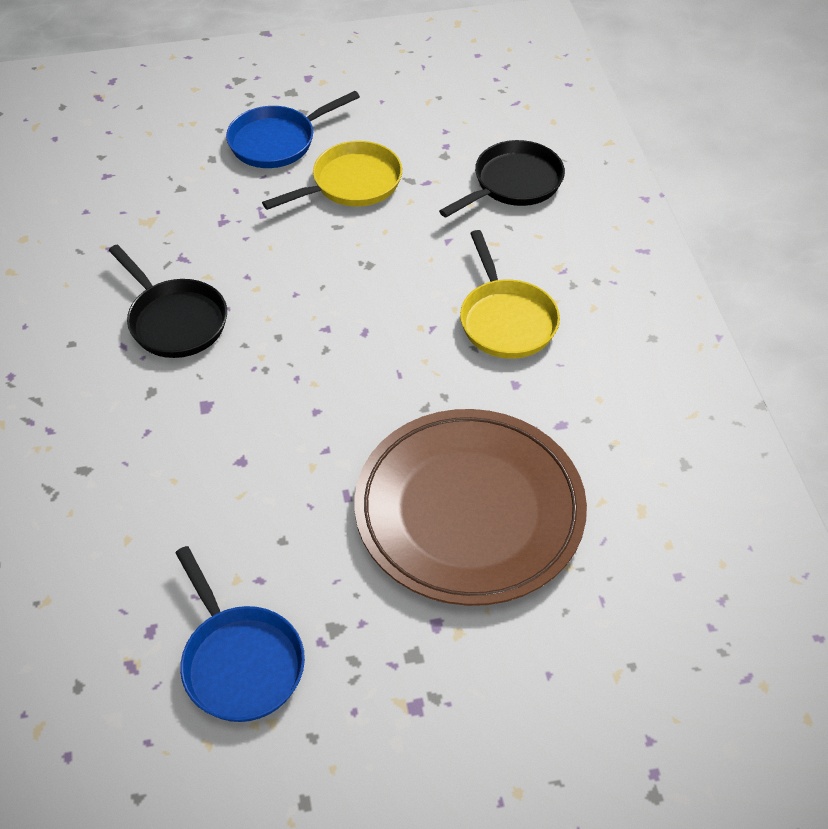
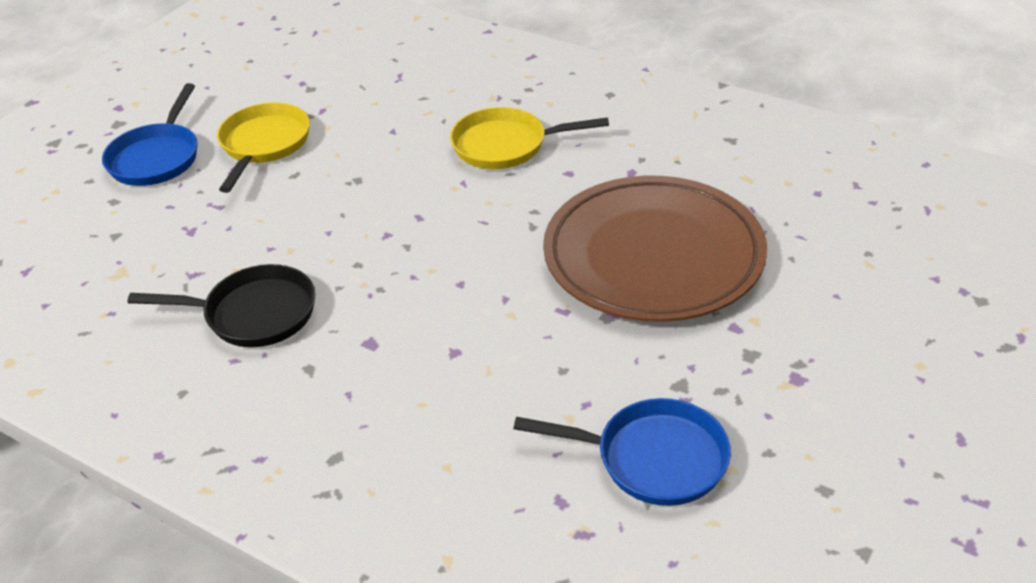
camera: 45 degrees left, 10 degrees down
(506, 320) = (506, 145): yellow pan -> yellow pan turned 150 degrees clockwise
(513, 183) = (387, 74): black pan -> none

